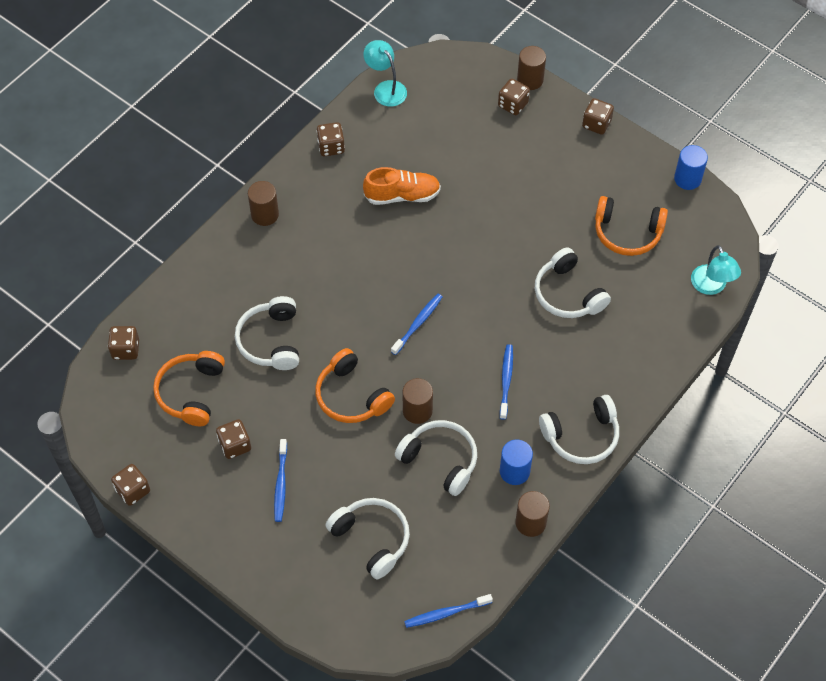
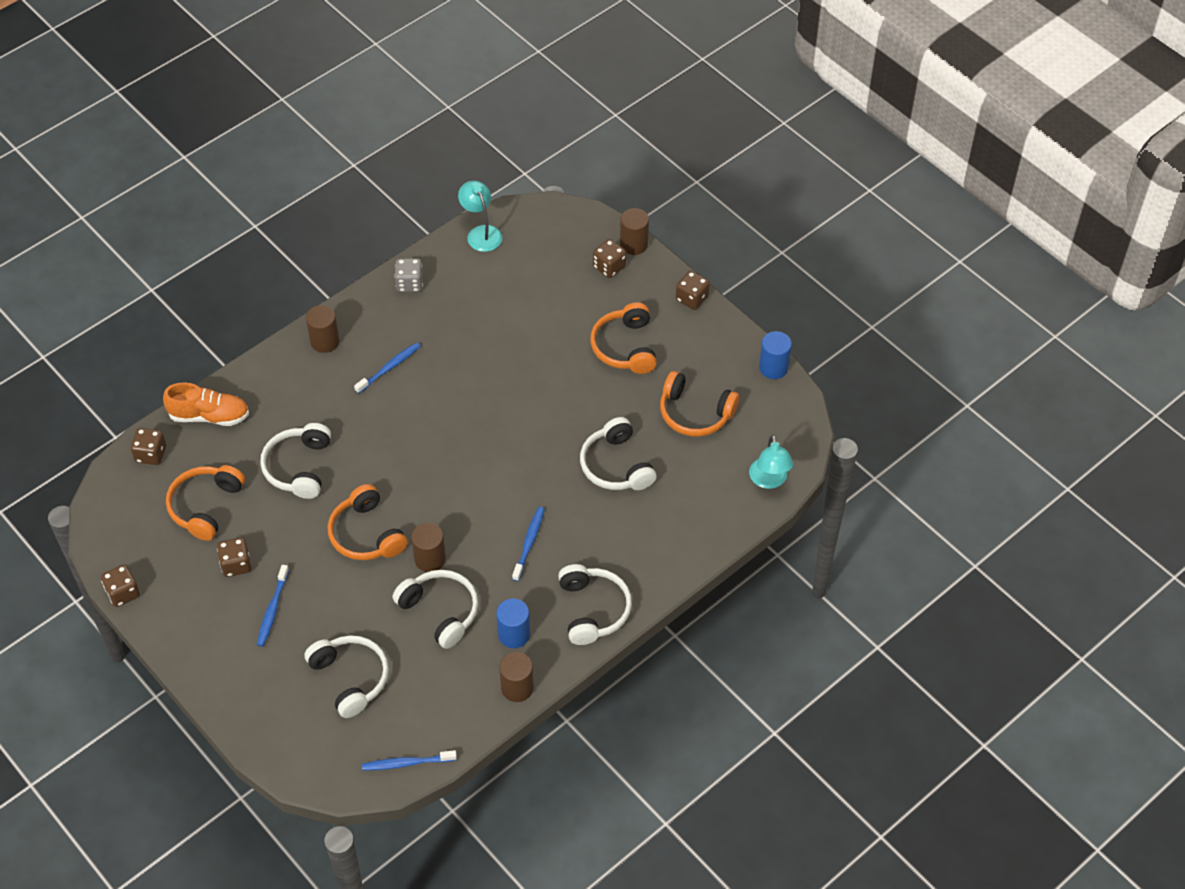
camera: 10 degrees right, 5 degrees down
(331, 147) = (409, 283): brown dice -> grey dice
(402, 195) = (470, 342): orange shoe -> orange shoe (209, 416)
(418, 323) = (453, 472): blue toothbrush -> blue toothbrush (389, 368)
(547, 179) = (625, 347): none -> orange headphones
(581, 436) = (592, 610): white headphones -> white headphones turned 90 degrees counterclockwise

